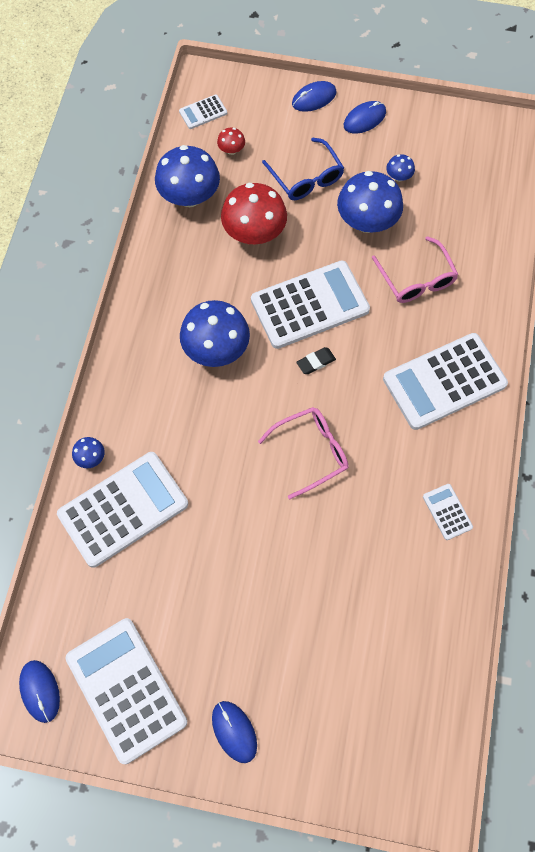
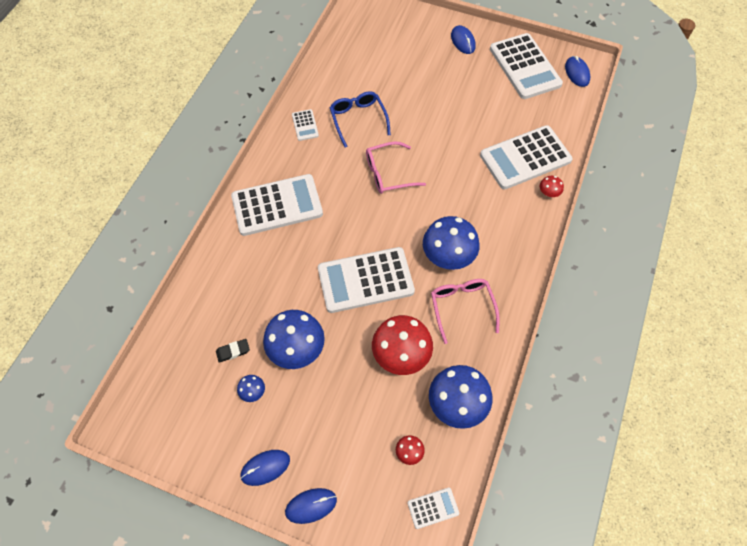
camera: 170 degrees left, 5 degrees down
(91, 458) = (548, 193): blue mushroom -> red mushroom
(306, 178) = (341, 406): blue glasses -> blue glasses (358, 119)
(316, 362) = (371, 234): black eraser -> black eraser (233, 351)
(416, 279) = (270, 288): pink glasses -> pink glasses (462, 307)

